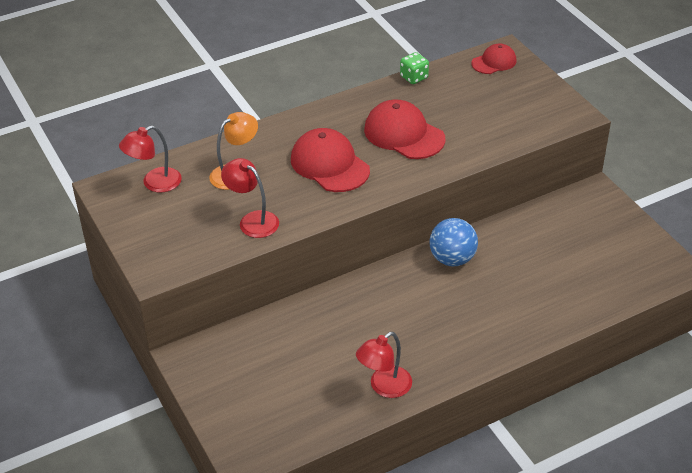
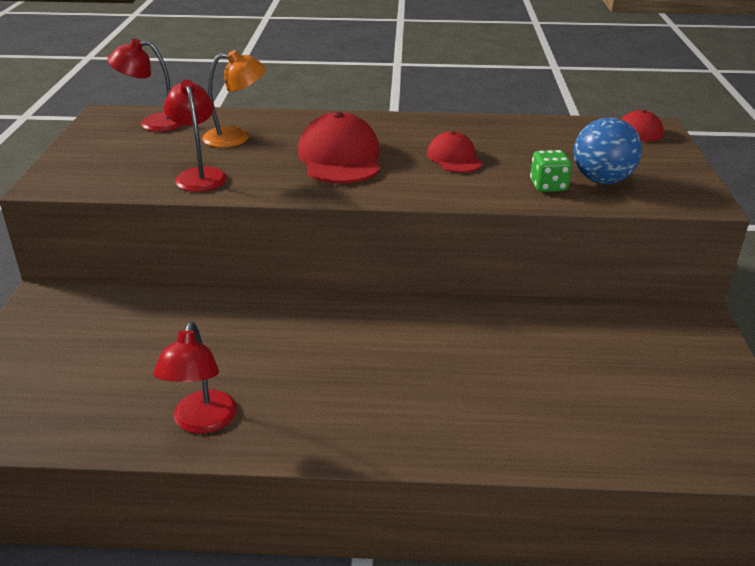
camera: 30 degrees right, 10 degrees down
(384, 387) = (202, 422): red lamp -> red lamp turned 75 degrees counterclockwise
(404, 134) = (454, 158): red cap -> red cap, size x0.59
(414, 77) = (519, 121): green dice -> green dice (548, 186)
(452, 259) = (435, 321): blue ball -> blue ball (601, 180)

